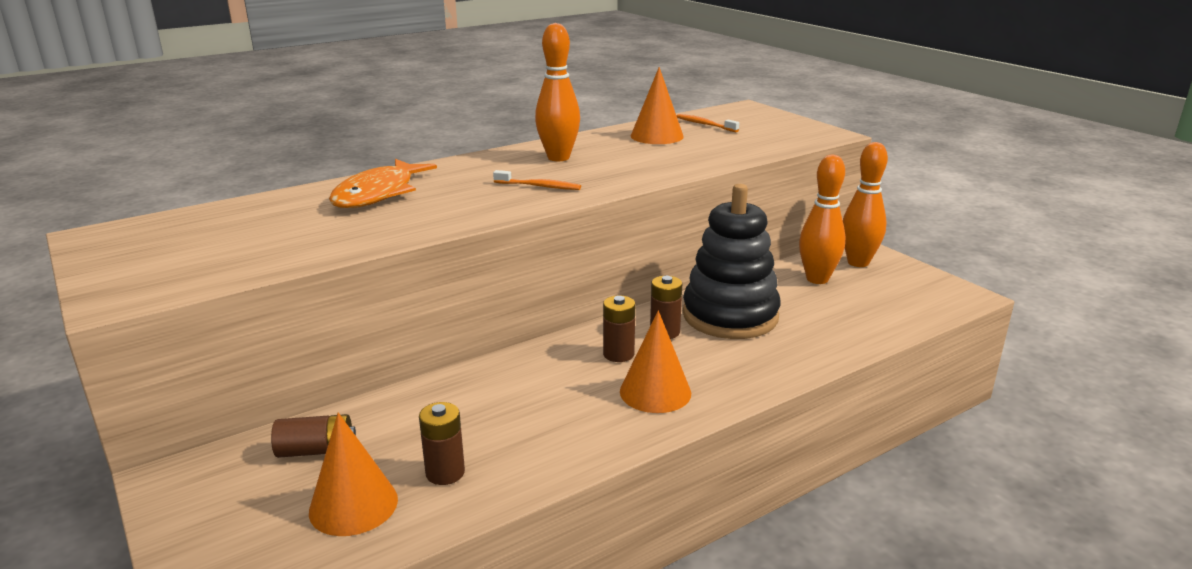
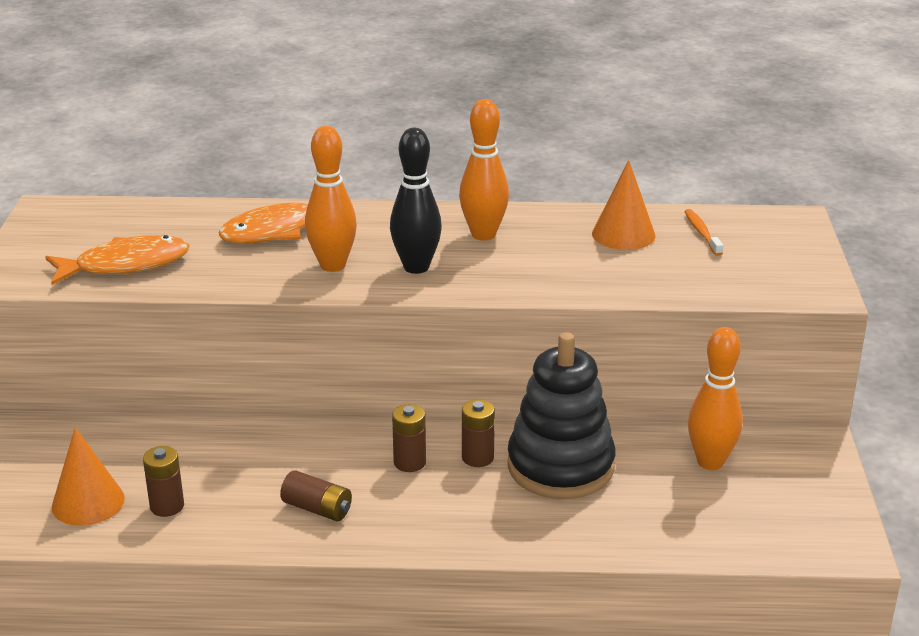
camera: 35 degrees right, 5 degrees up
(254, 251) = (125, 265): none -> orange fish
(316, 450) = (106, 448): brown battery -> brown battery (317, 509)
(539, 186) = (416, 267): orange toothbrush -> black bowling pin
(655, 392) = (394, 511): orange cone -> none
(858, 262) = (788, 460): orange bowling pin -> orange bowling pin (333, 265)

